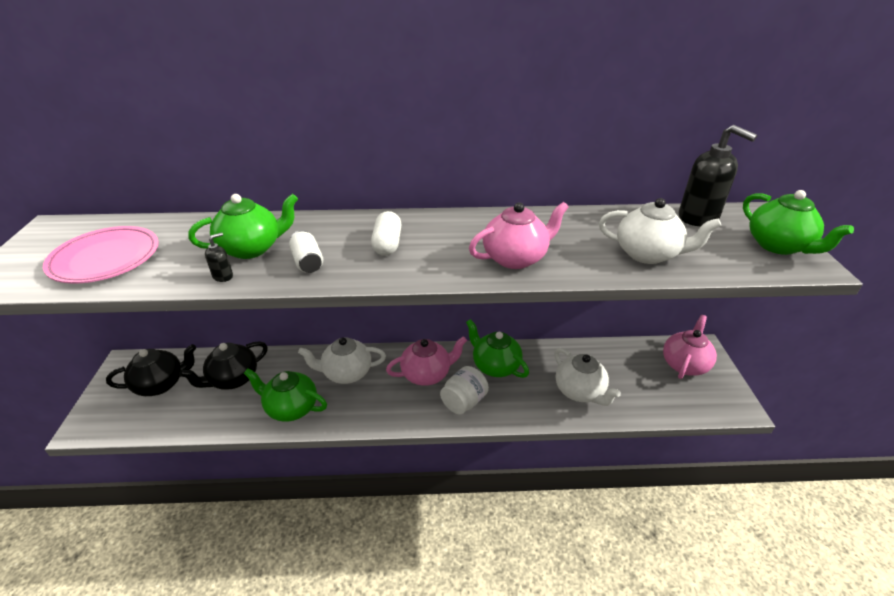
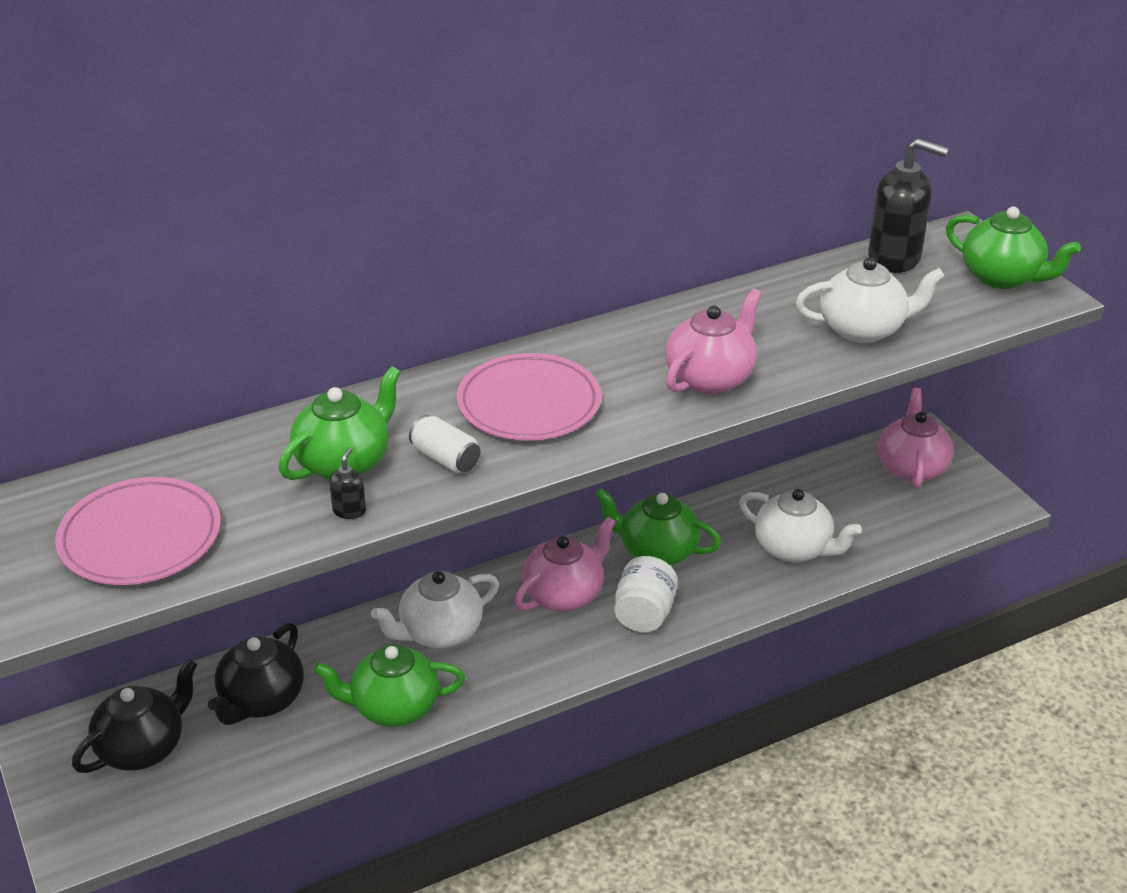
camera: 25 degrees left, 0 degrees up
(387, 244) = (529, 403): white capsule -> pink plate

